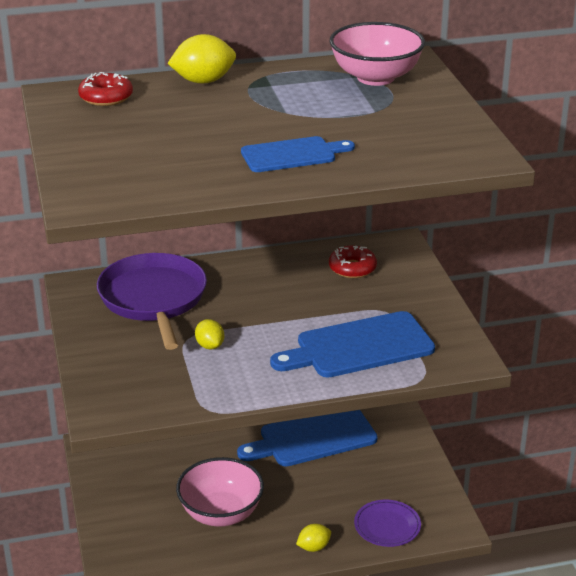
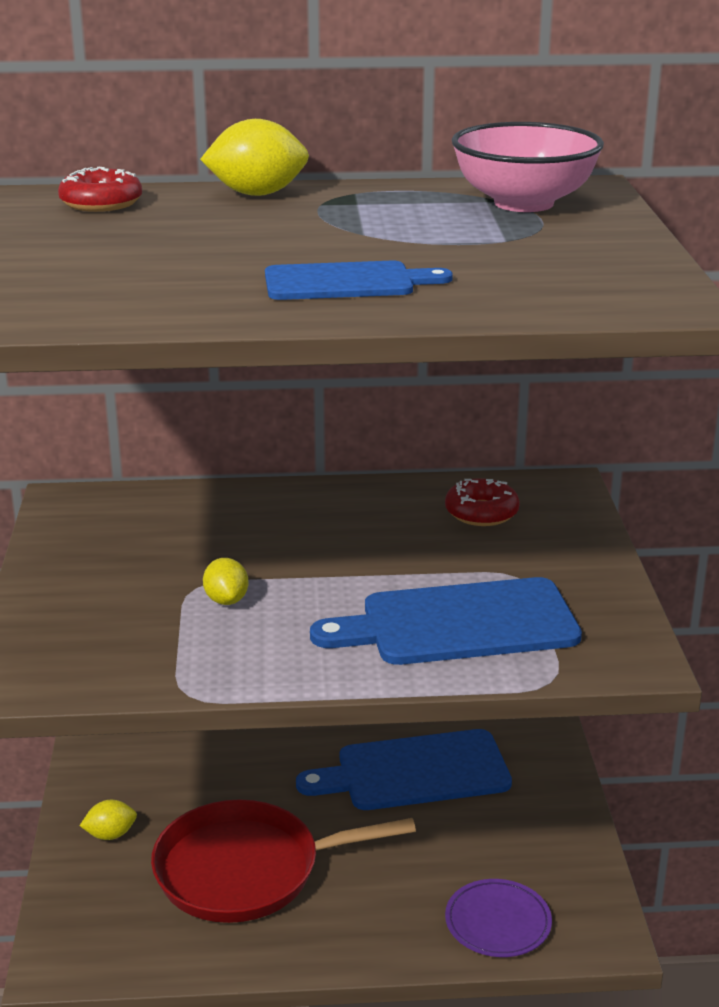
camera: 10 degrees right, 5 degrees down
(153, 299) = (169, 528): purple pan -> none
(221, 513) = (246, 870): pink bowl -> red pan
(313, 547) = (374, 942): yellow lemon -> yellow lemon (110, 835)

